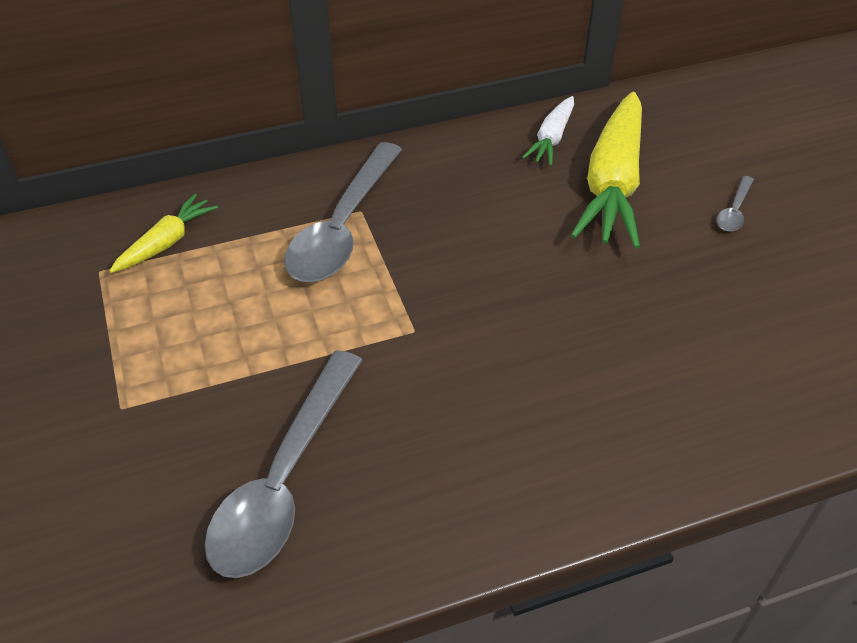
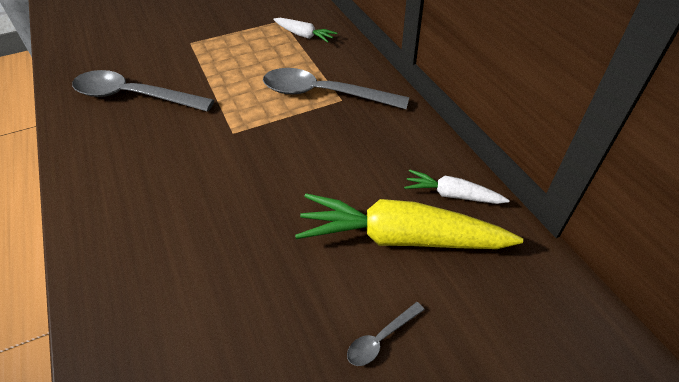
camera: 85 degrees right, 0 degrees up
(167, 242) = (304, 35): yellow carrot -> white carrot
(734, 211) = (381, 338): grey spoon -> grey spoon turned 60 degrees counterclockwise

